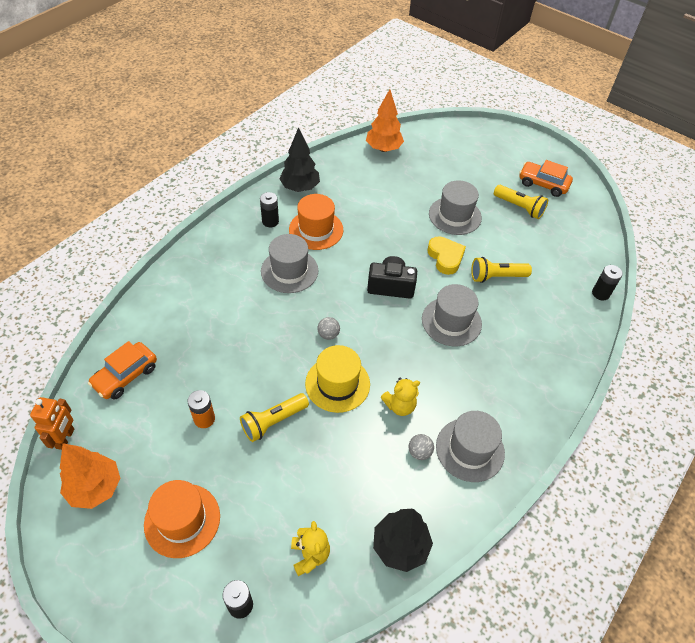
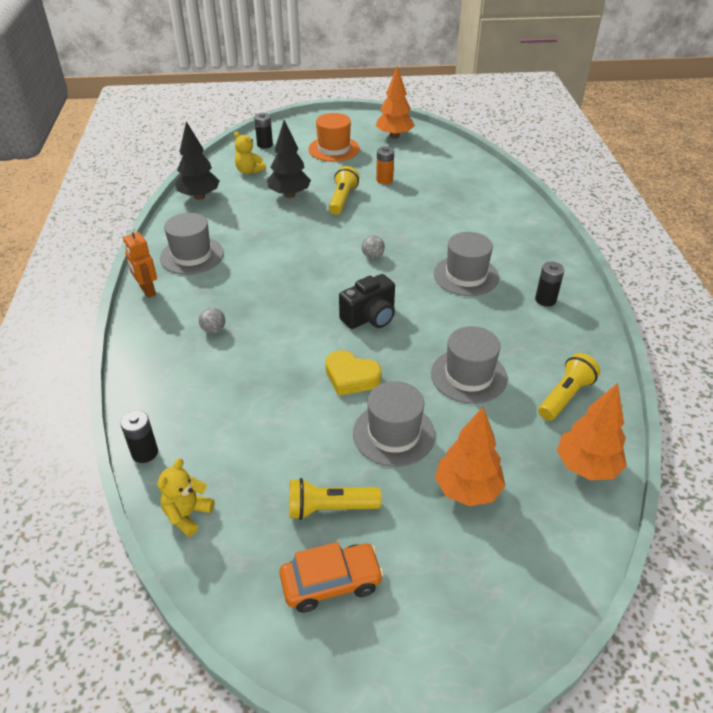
camera: 140 degrees right, 10 degrees down
(65, 438) = (441, 139): orange robot -> orange robot (147, 290)
(125, 376) = (460, 170): orange car -> none
(300, 188) = (579, 347): black tree -> black tree (289, 195)
(316, 230) = (499, 319): orange hat -> none
(337, 384) = (327, 236): yellow hat -> none
(400, 406) = (268, 249): yellow teddy bear -> yellow teddy bear (187, 514)
(419, 452) = (228, 236): grey ball -> grey ball (213, 330)
(448, 174) = (467, 490): none -> orange tree
(451, 321) = (285, 324): grey hat -> grey hat (468, 376)
(496, 277) = (279, 393): yellow flashlight -> yellow flashlight (565, 396)

